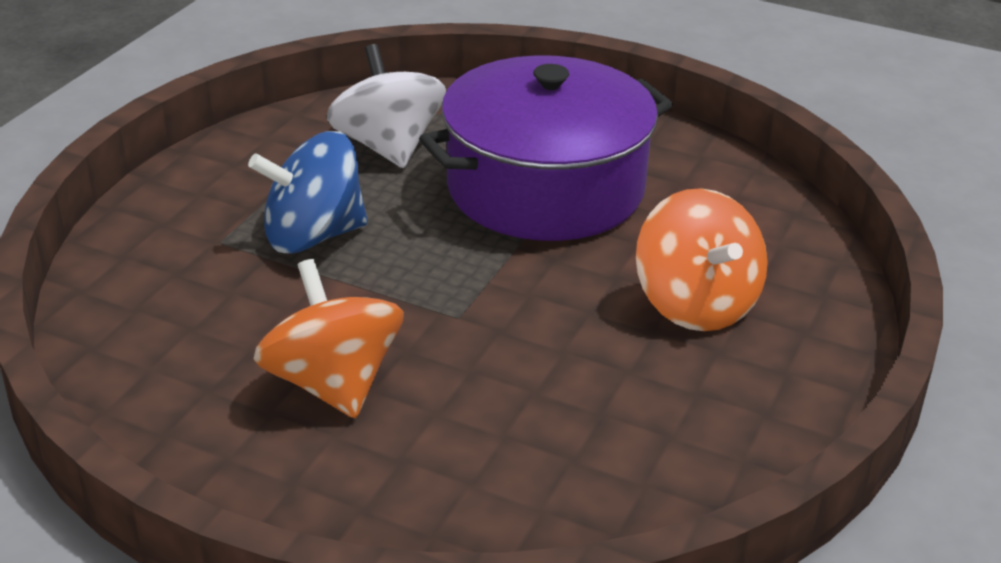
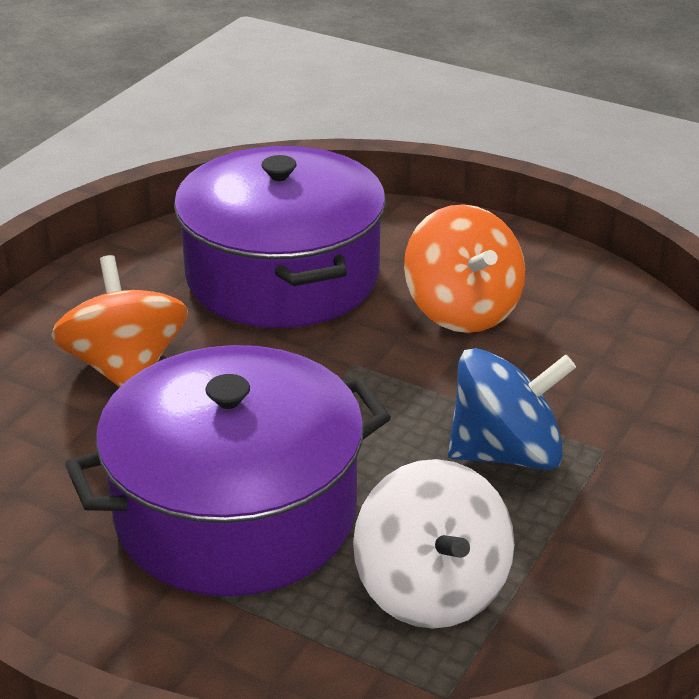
camera: 175 degrees left, 0 degrees up
(557, 427) = (282, 276): none -> purple pot

